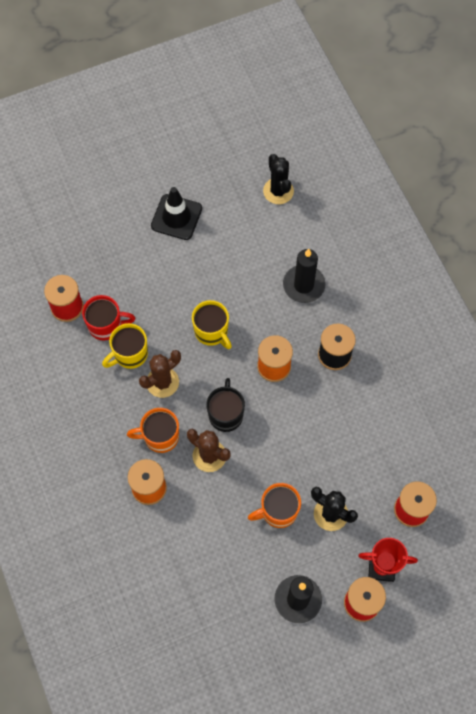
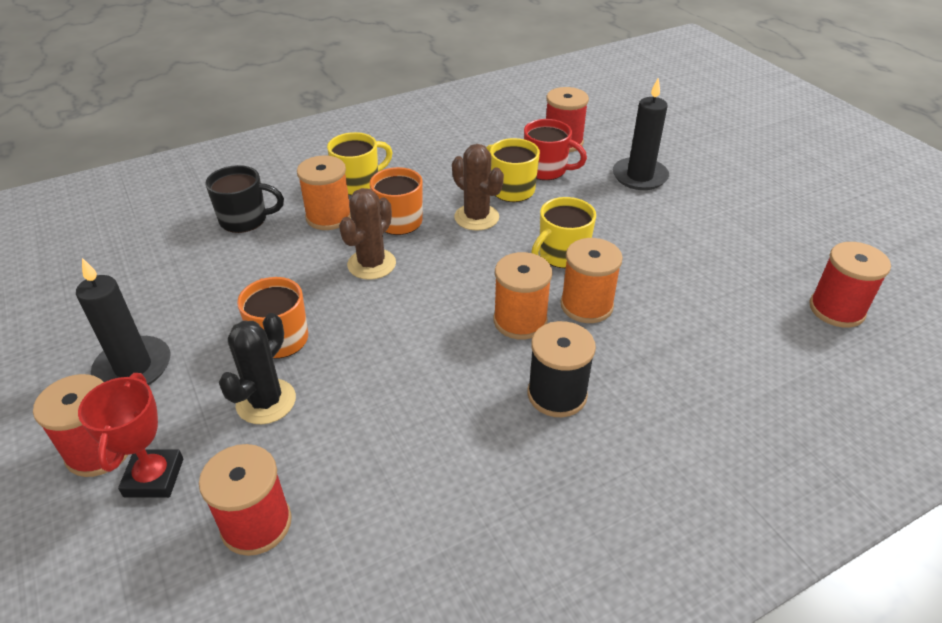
camera: 85 degrees right, 25 degrees down
(106, 325) = (546, 170): red mug -> red mug turned 60 degrees counterclockwise
(106, 467) = (358, 183): none -> yellow mug
(176, 217) = (729, 212): black traffic cone -> none
(226, 414) = (435, 276): black mug -> black mug (245, 220)
(263, 326) = (586, 305): none -> orange spool
(278, 191) = (836, 309): black cactus -> red spool
(303, 285) = (676, 348): black candle -> black candle (639, 176)

